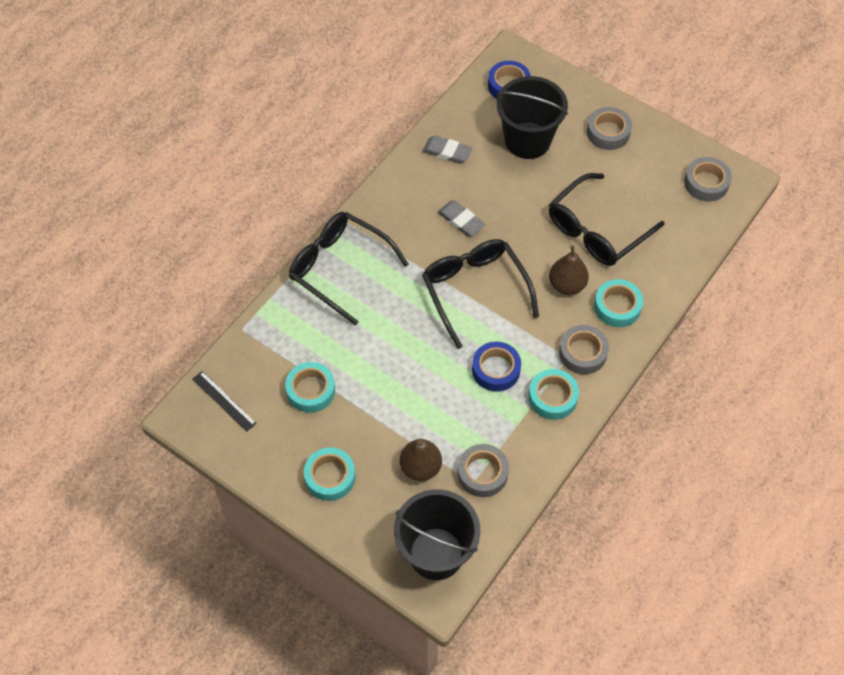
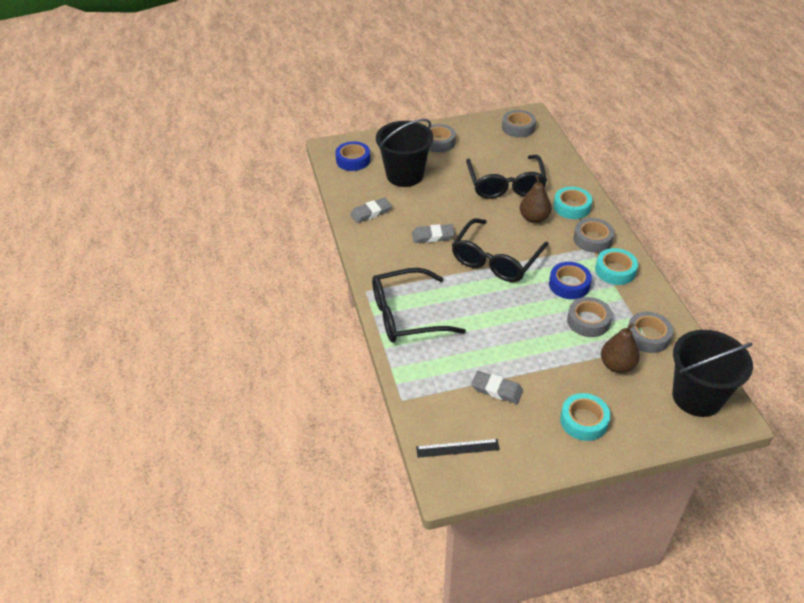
camera: 50 degrees left, 15 degrees down
(311, 390) = (496, 389): turquoise tape -> grey eraser
(459, 413) = (588, 321): none -> grey tape
(474, 290) = (495, 260): black glasses -> black glasses turned 75 degrees counterclockwise

